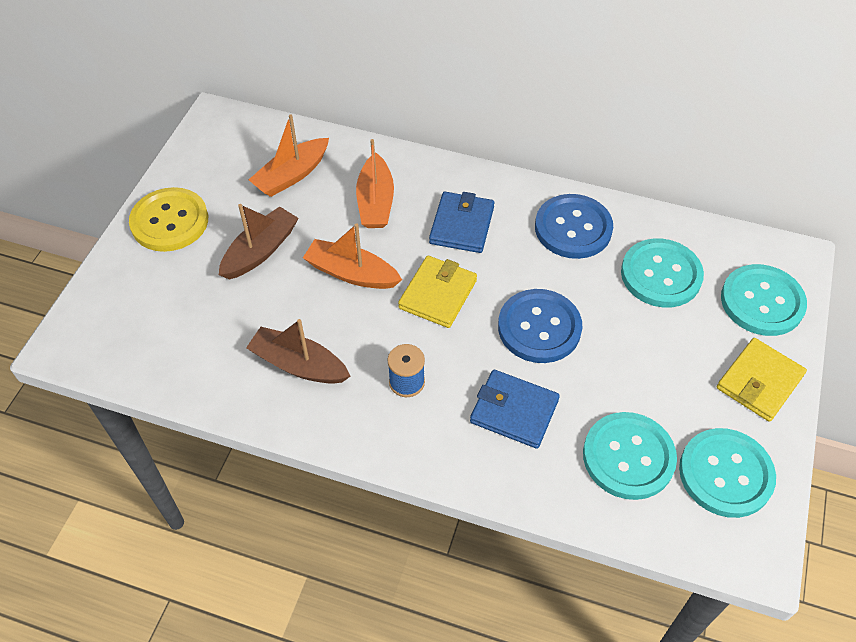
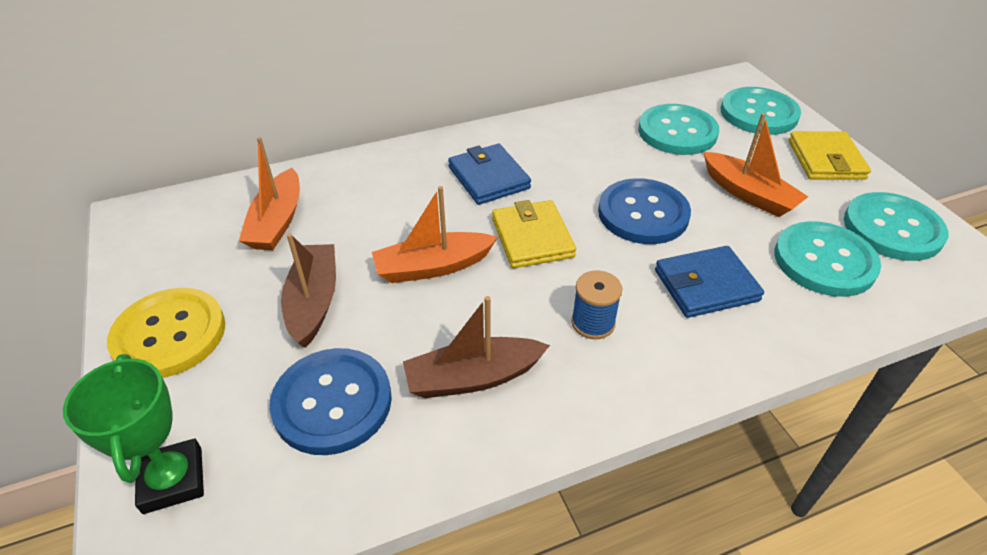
camera: 40 degrees left, 10 degrees down
(106, 313) = (173, 480): none -> green trophy
(375, 202) = (389, 200): orange boat -> orange boat (748, 194)
(573, 228) = (578, 135): blue button -> blue button (332, 402)

